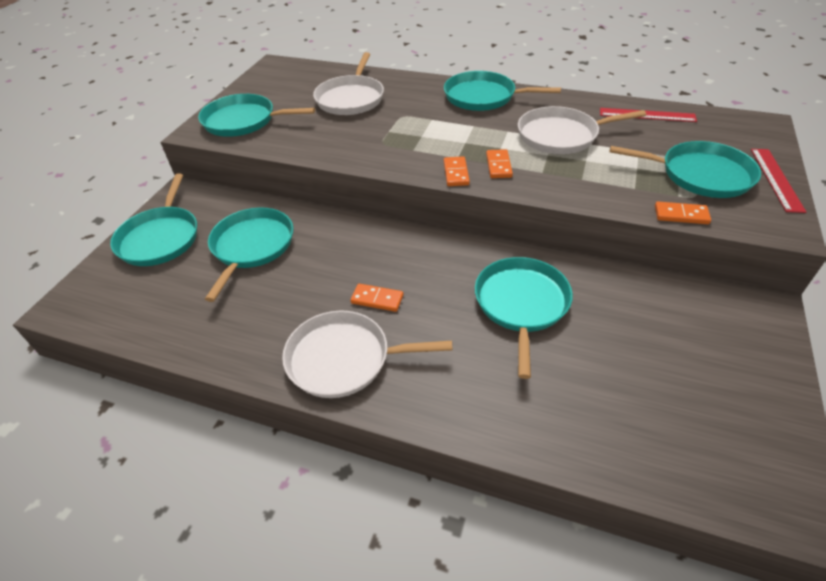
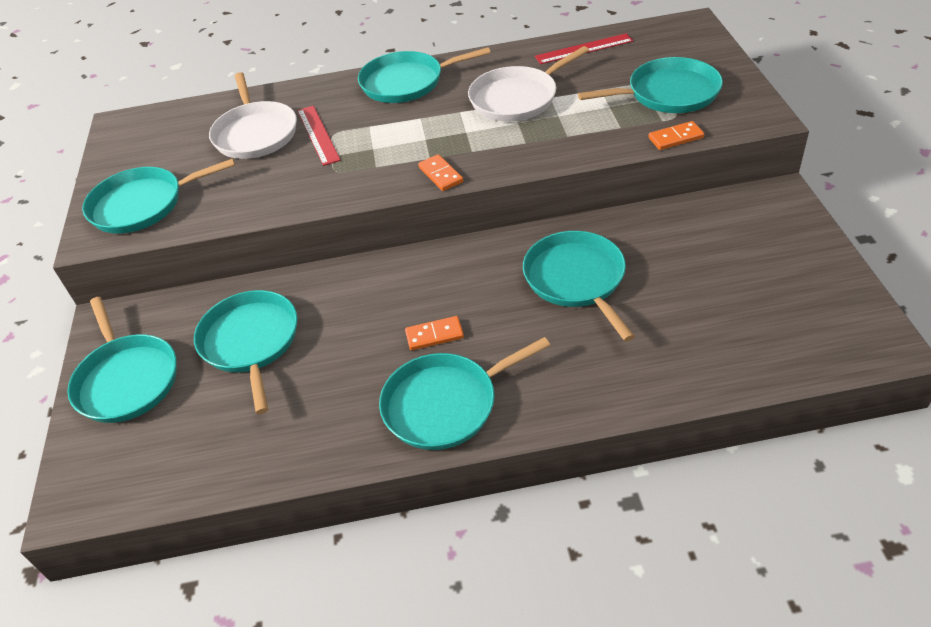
camera: 25 degrees left, 0 degrees up
(344, 359) = (445, 404): white pan -> turquoise pan
(498, 166) = (478, 151): orange domino -> none
(776, 179) = (732, 75): red ruler -> red ruler (318, 135)

